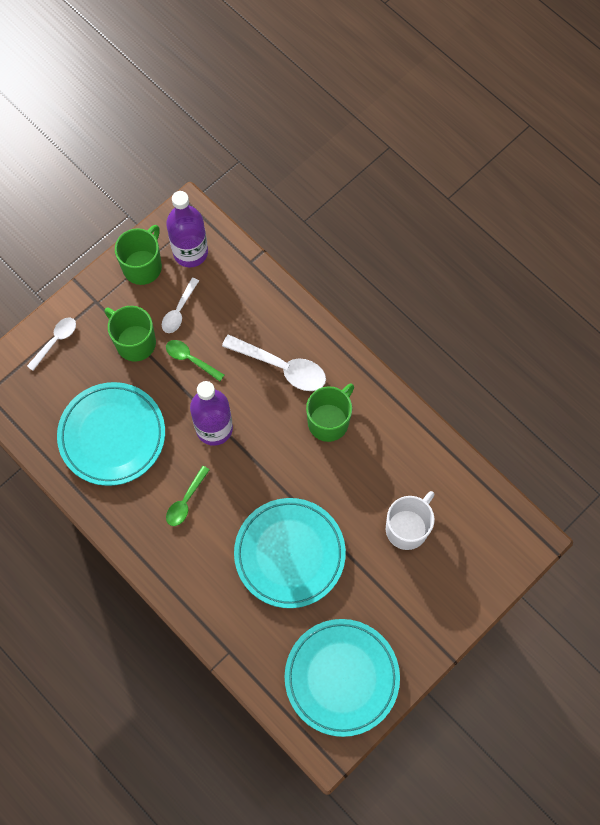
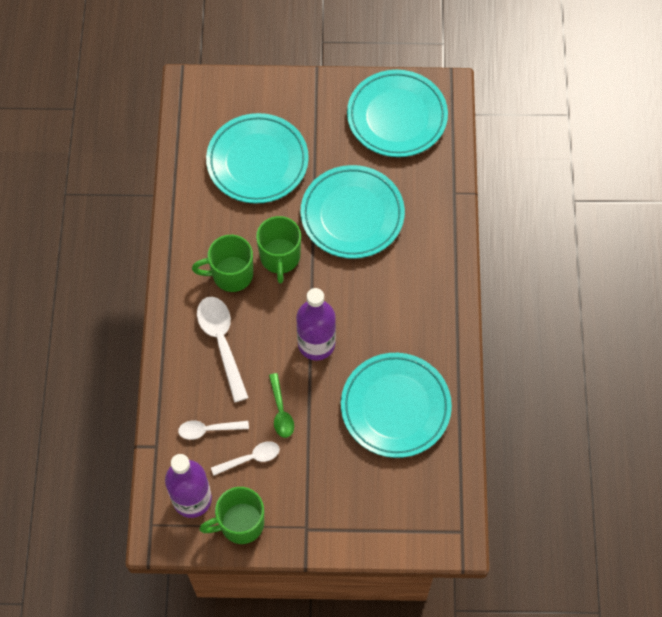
camera: 135 degrees left, 5 degrees down
(55, 341) = (368, 525): white spoon -> white spoon (208, 430)
(134, 342) = (309, 465): green mug -> green mug (280, 258)
(185, 501) = (388, 312): green spoon -> none
(407, 528) = (257, 162): white mug -> turquoise plate

